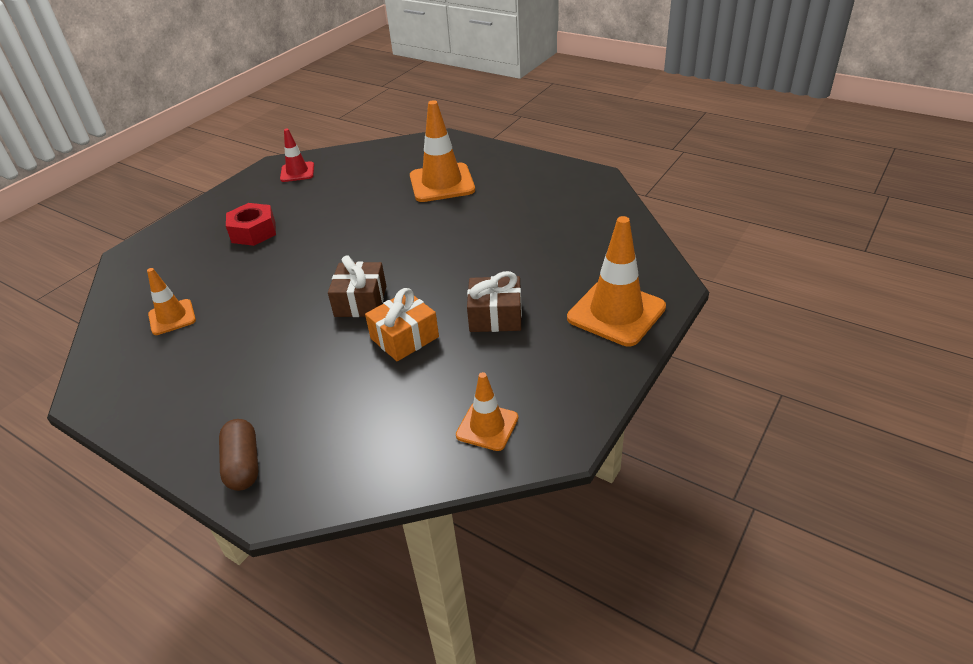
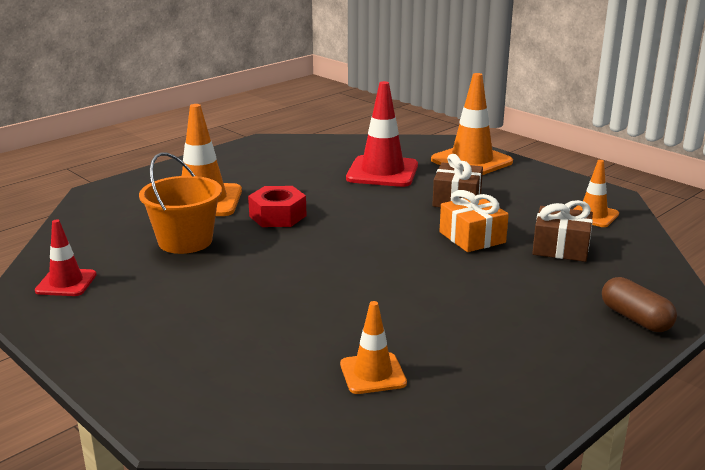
camera: 80 degrees left, 15 degrees down
(243, 464) = (635, 319): brown capsule -> brown capsule turned 60 degrees clockwise
(253, 232) = (204, 316): red nut -> red nut (278, 216)
(360, 301) = (403, 254): brown gift -> brown gift (561, 248)
(366, 195) = (185, 241): none -> orange bucket
(549, 257) = (382, 172): none -> red traffic cone

